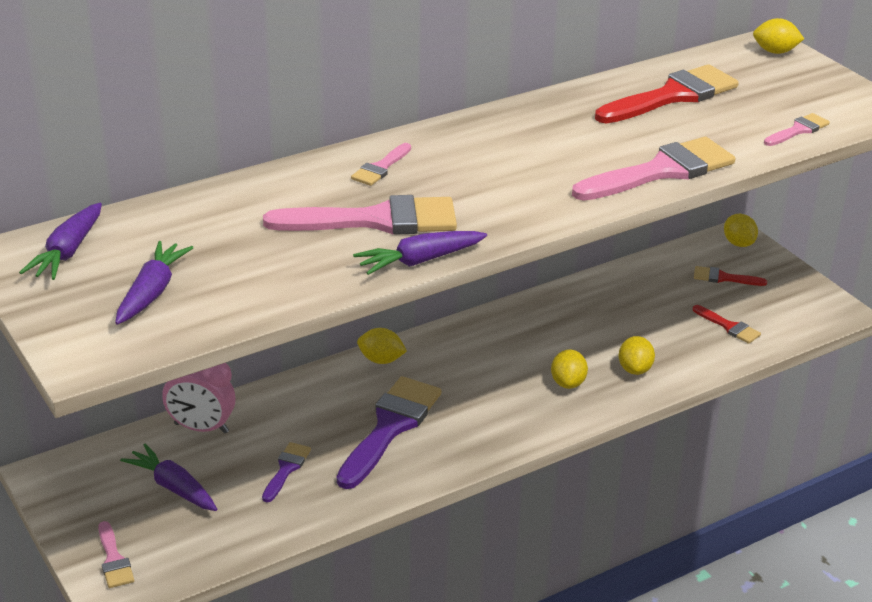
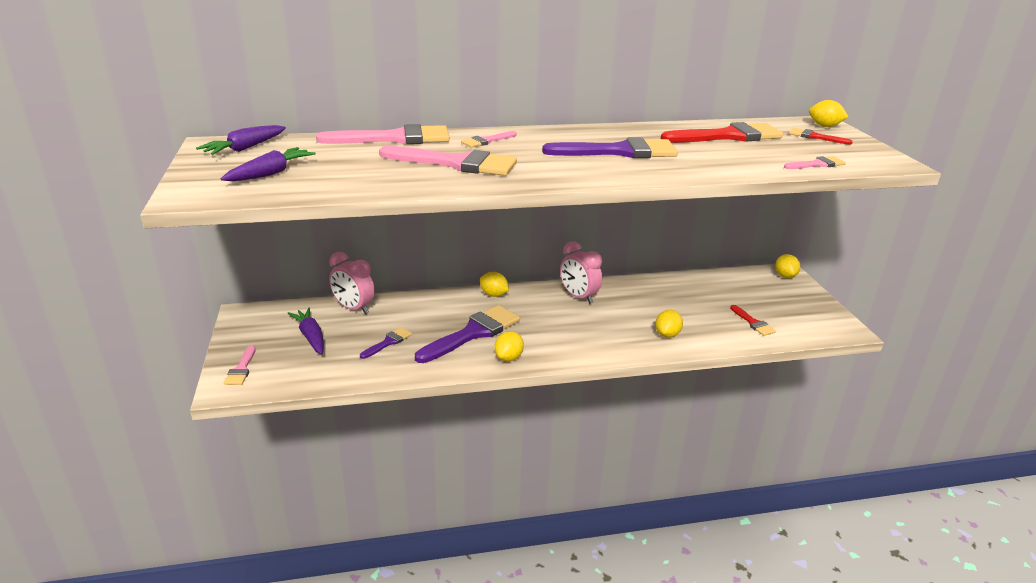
camera: 20 degrees right, 5 degrees down
(420, 261) = (466, 187): purple carrot -> none
(495, 337) = (578, 297): none -> pink clock
(560, 154) = (619, 152): none -> purple brush
(568, 383) = (613, 333): yellow lemon -> yellow lemon (508, 358)
(661, 171) = (689, 170): pink brush -> pink brush (395, 138)
(723, 278) = (763, 293): red brush -> red brush (815, 137)

